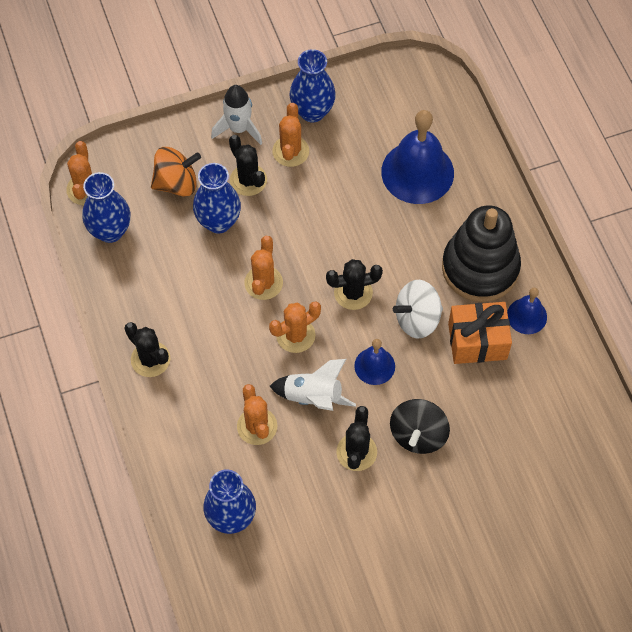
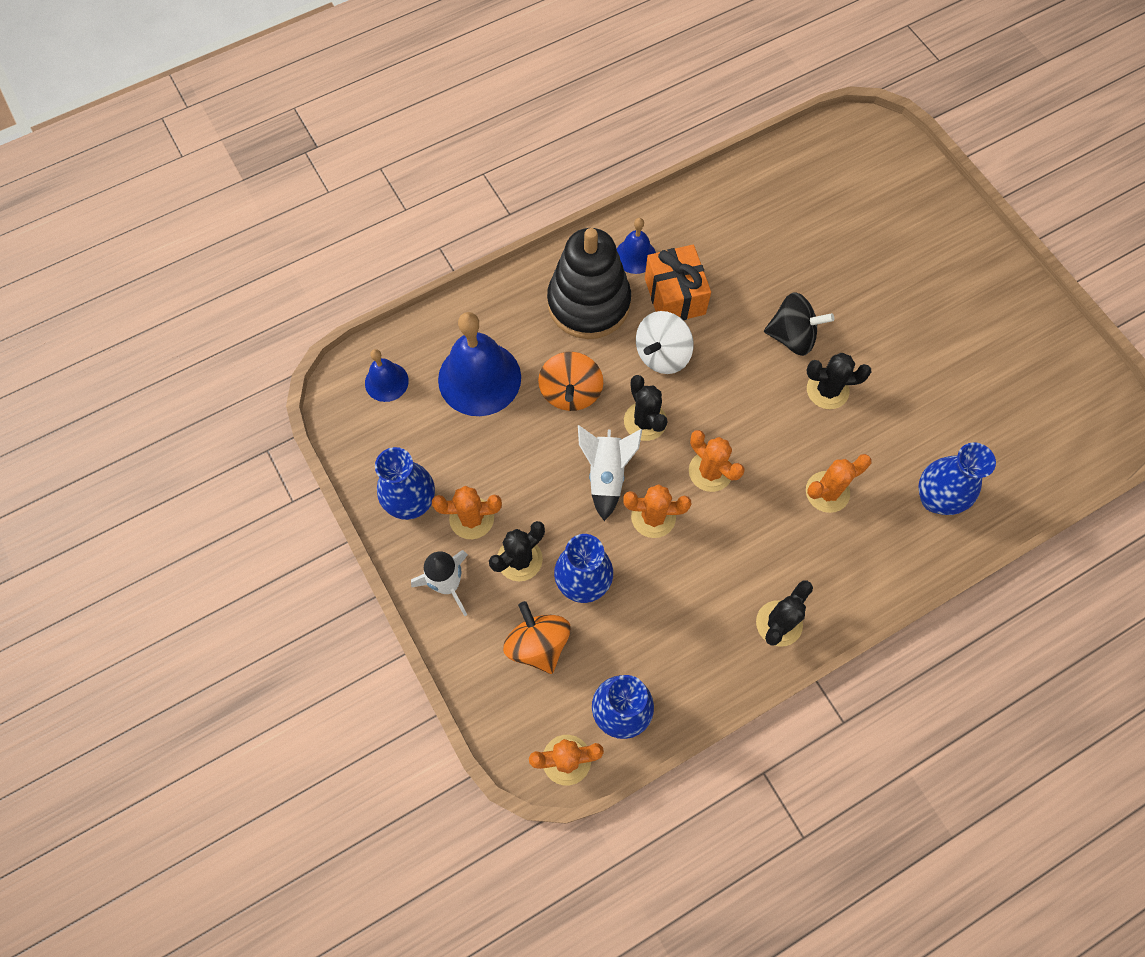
camera: 100 degrees left, 5 degrees up
(313, 397) = (778, 441): white rocket -> white rocket (606, 475)
(374, 366) = (726, 387): blue bell -> blue bell (386, 382)
(391, 239) = (570, 392): none -> orange spinning top
(417, 319) = (662, 354): white spinning top -> white spinning top turned 75 degrees clockwise

